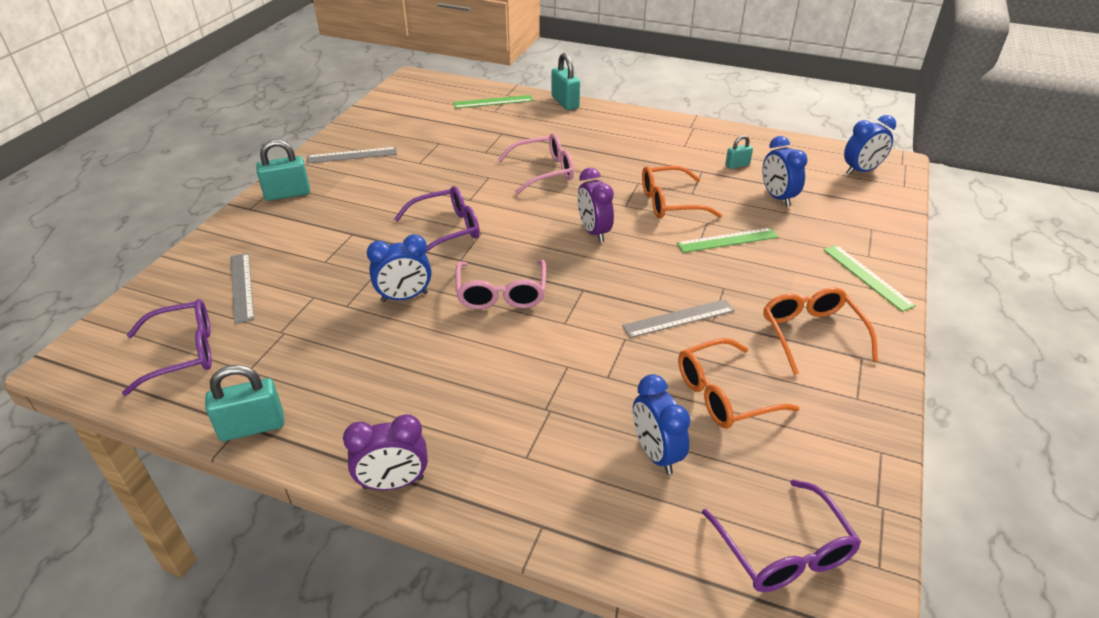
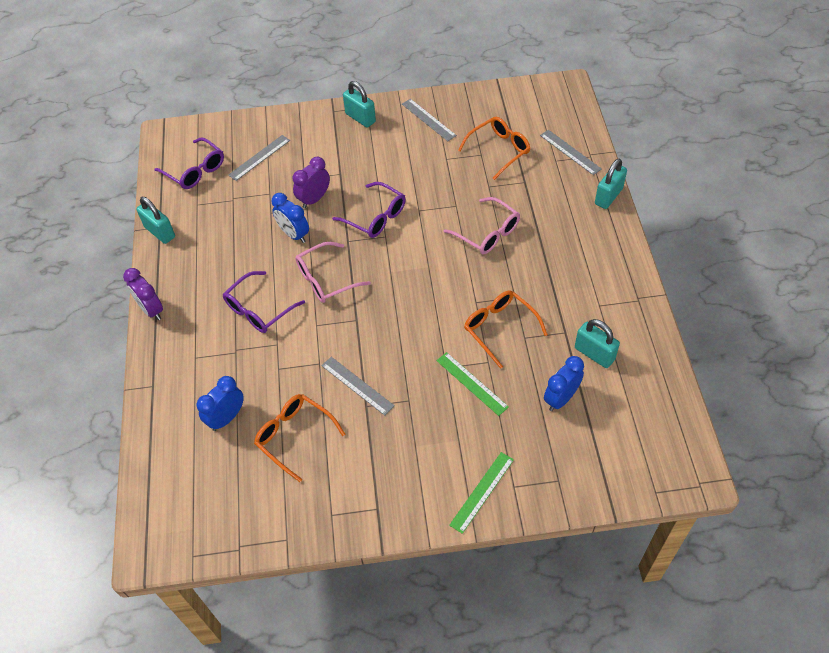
camera: 65 degrees right, 15 degrees up
(493, 102) = (570, 152): green ruler -> grey ruler
(593, 232) = (427, 298): purple clock -> purple clock (314, 199)
(737, 165) = (594, 354): turquoise padlock -> turquoise padlock, size x1.73
(783, 550) = (184, 504): purple glasses -> purple glasses (259, 309)
(811, 334) = (385, 470): orange glasses -> orange glasses (499, 150)
(861, 171) = (658, 451): blue clock -> none

